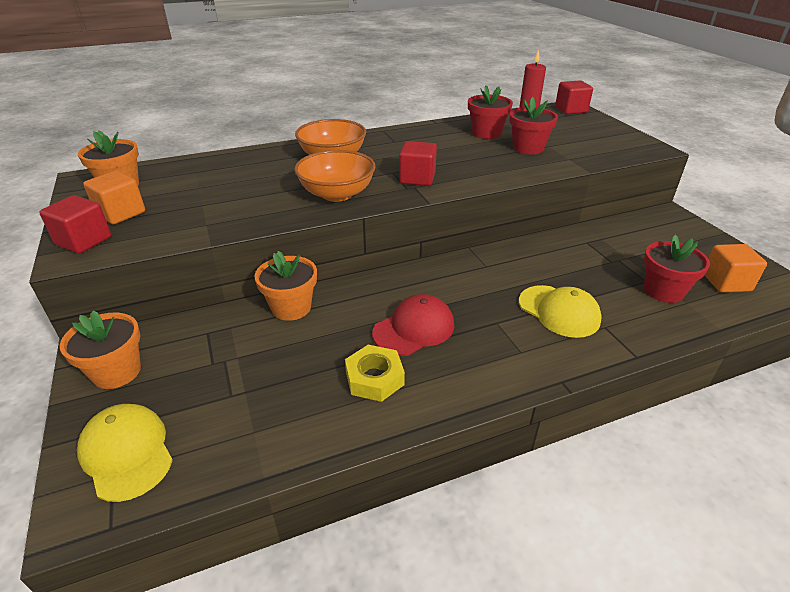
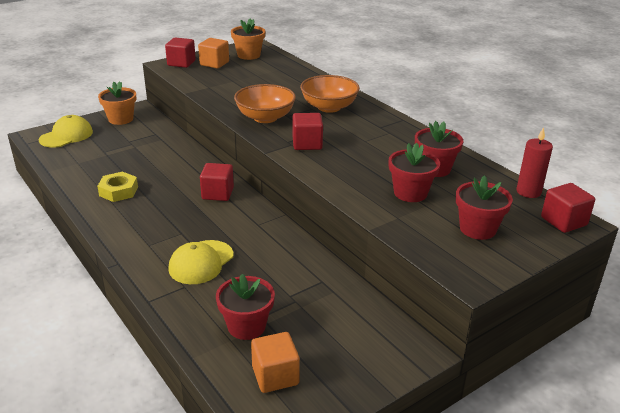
camera: 75 degrees right, 5 degrees down
(291, 307) = (183, 153): orange flower pot -> none
(412, 287) = (217, 193): none -> red cube
(414, 329) = (168, 199): red cap -> none
(584, 135) = (477, 229): none -> red flower pot

